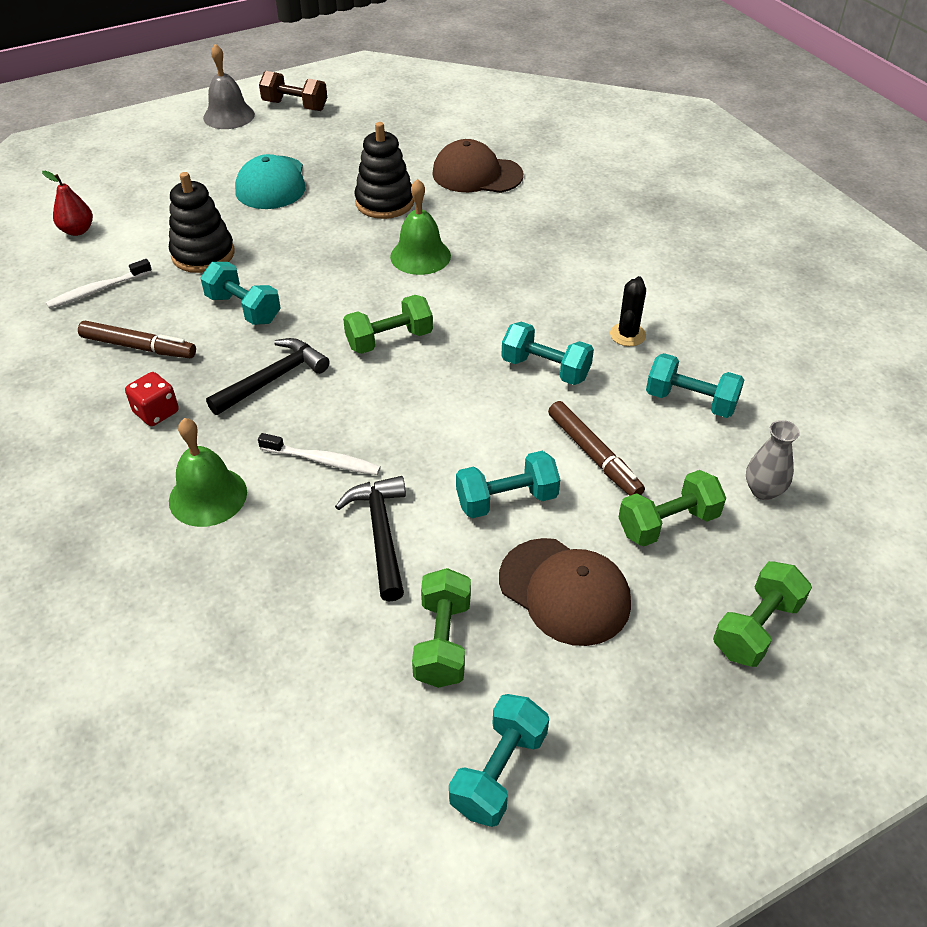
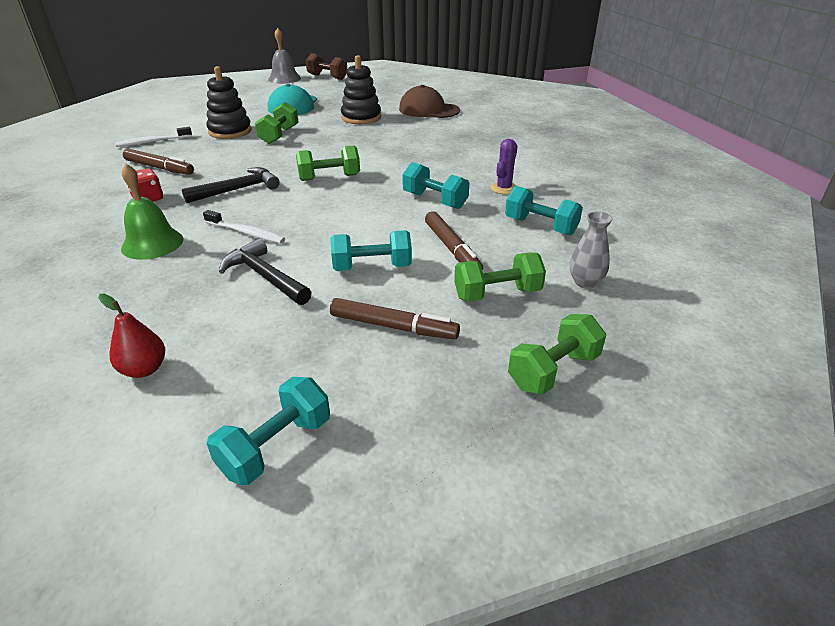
camera: 10 degrees right, 10 degrees down
(77, 230) = (160, 117): red pear -> red pear (144, 369)
(244, 309) = (240, 156): turquoise dumbbell -> none
(380, 534) = (264, 276): black hammer -> black hammer turned 45 degrees counterclockwise
(420, 256) = (372, 141): green bell -> none
(443, 642) = (276, 347): green dumbbell -> green dumbbell (279, 135)
(565, 591) = (393, 327): brown cap -> brown marker
(627, 335) = (504, 188): black cactus -> purple cactus

